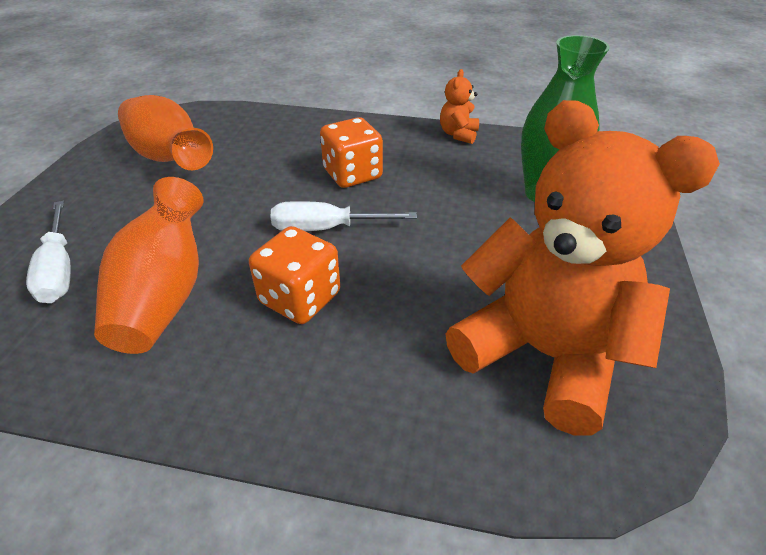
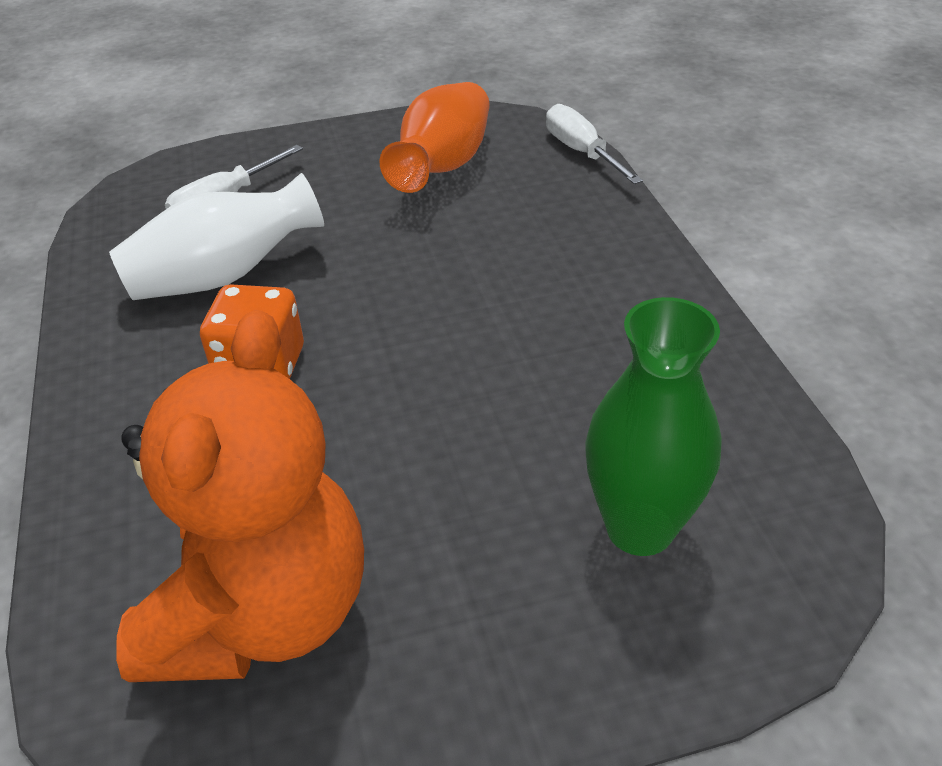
camera: 65 degrees right, 0 degrees up
(165, 293) = (224, 276): orange vase -> white vase
(327, 228) = (393, 336): white screwdriver -> white screwdriver (582, 152)
(352, 174) = (524, 311): orange dice -> none
(458, 134) = (732, 375): orange teddy bear -> none

